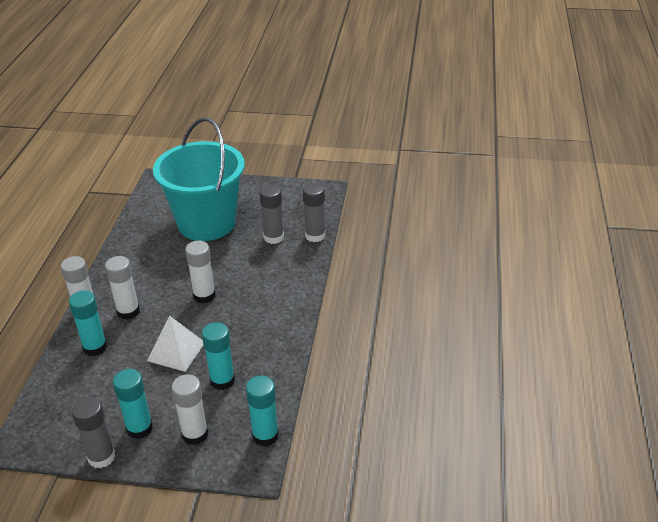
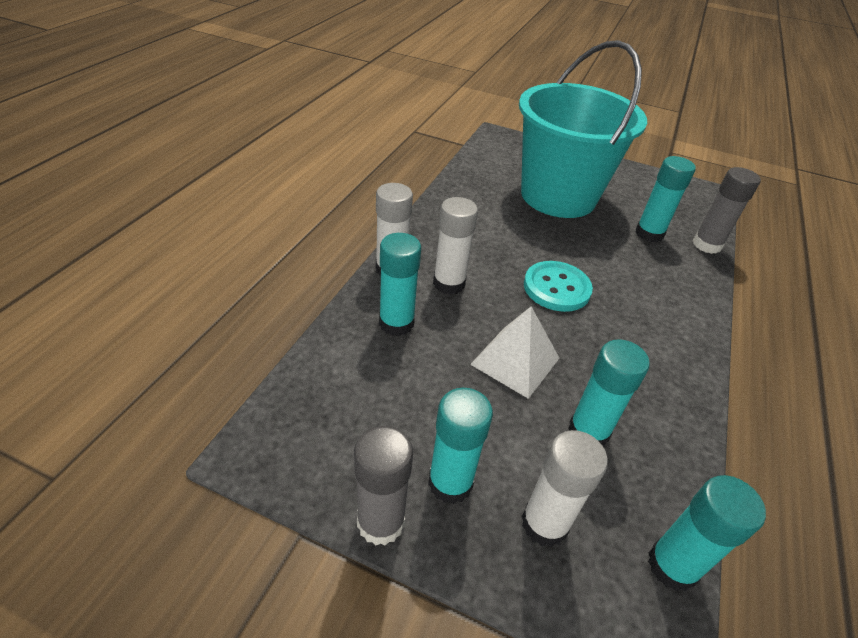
camera: 10 degrees right, 5 degrees up
(204, 296) = (556, 288): white glue stick -> turquoise button
(273, 237) = (649, 234): grey glue stick -> turquoise glue stick

